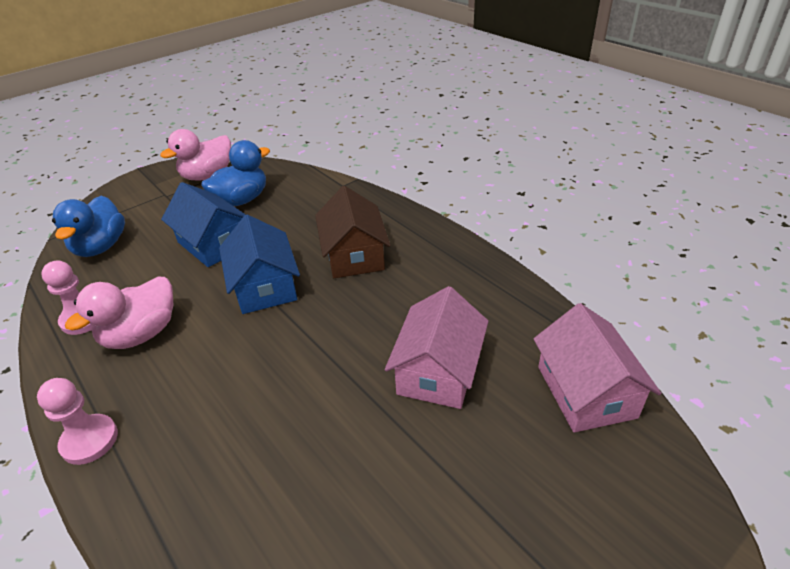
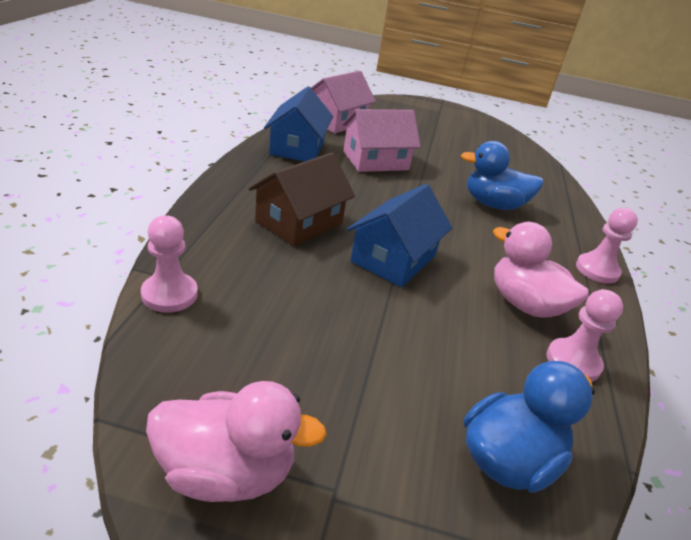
camera: 135 degrees left, 5 degrees down
(141, 334) = (525, 304): pink duck -> pink duck turned 135 degrees counterclockwise
(214, 243) = (379, 333): blue house -> blue house (297, 147)
(242, 200) = (270, 364): blue duck -> blue duck (493, 204)
(324, 184) = (169, 294): none -> pink pawn

